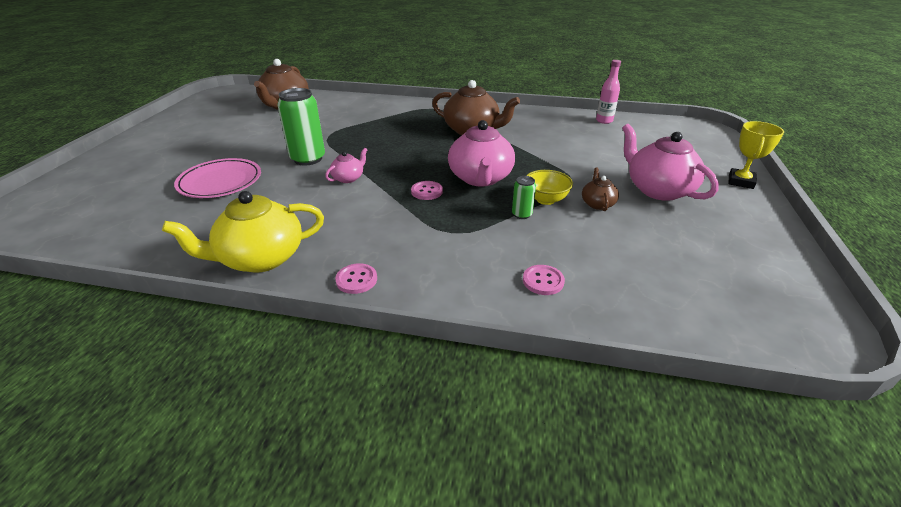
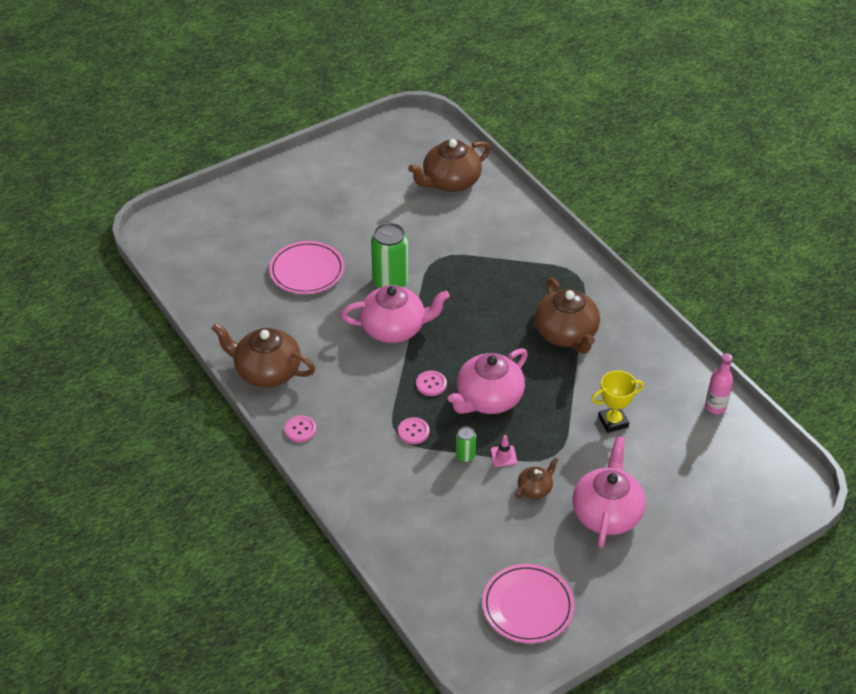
camera: 45 degrees right, 10 degrees up
(260, 258) = (267, 371): yellow teapot -> brown teapot
(348, 178) = (394, 328): pink teapot -> pink teapot, size x2.02
(543, 281) = (400, 514): pink button -> pink button (413, 432)
(545, 199) = (503, 456): yellow bowl -> pink traffic cone
(735, 272) = (527, 606): none -> pink plate
(740, 181) = (693, 560): yellow trophy -> yellow trophy (613, 422)

